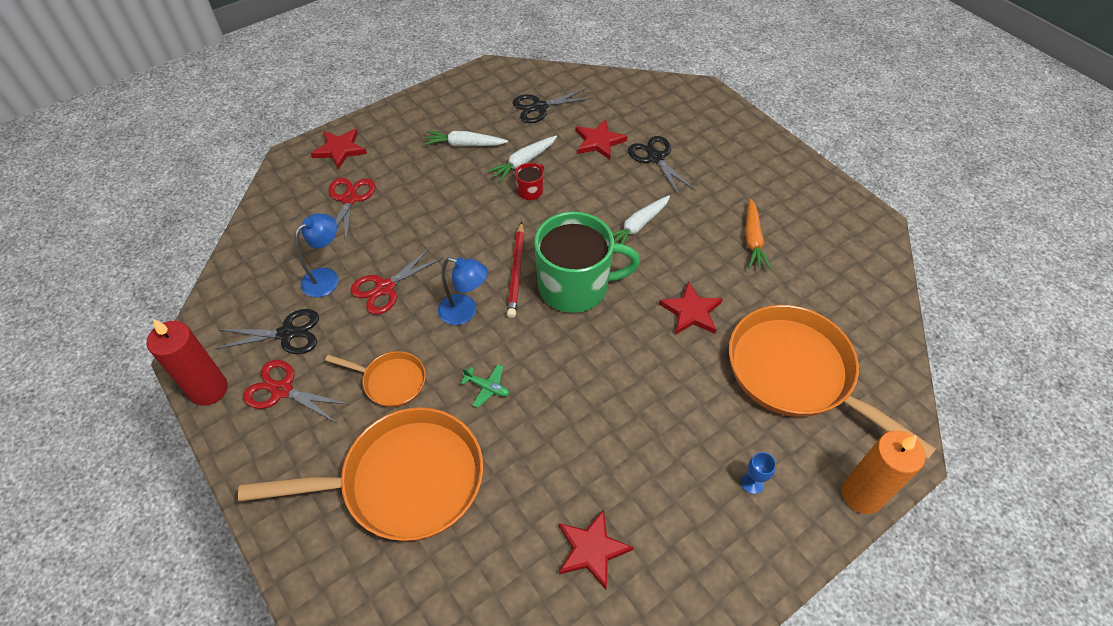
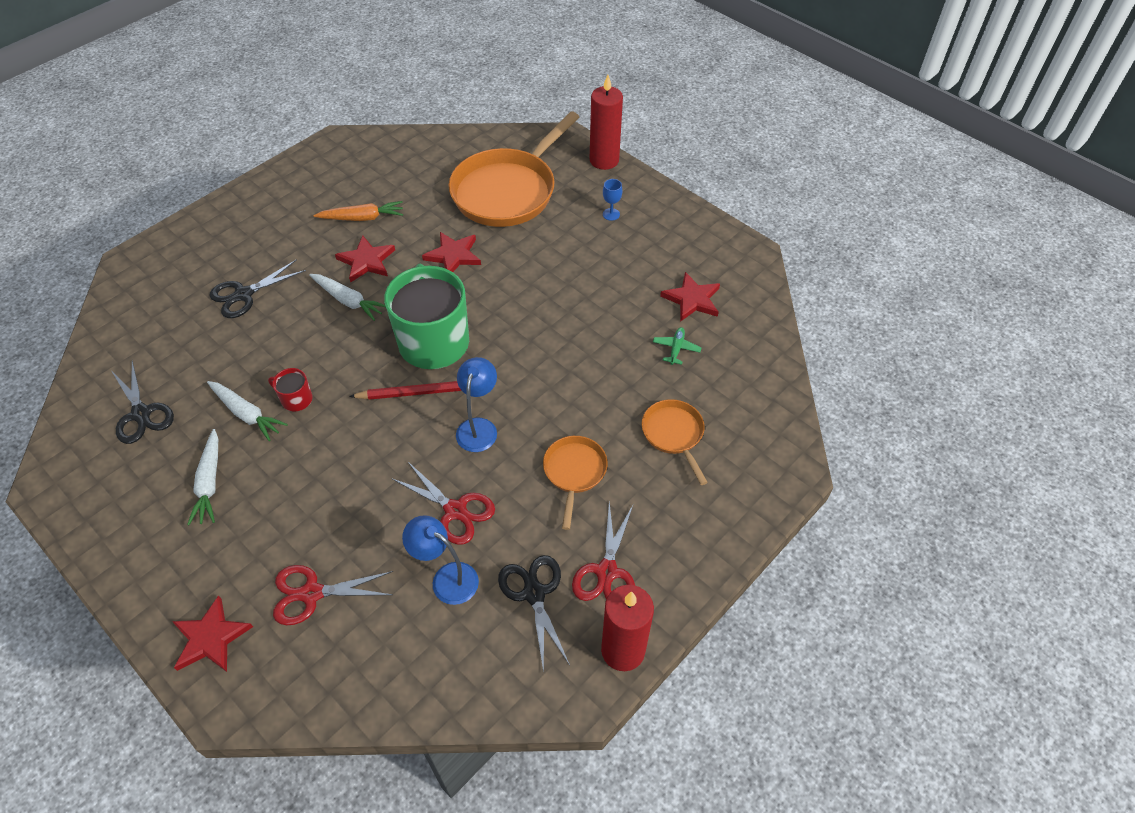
camera: 100 degrees left, 0 degrees up
(404, 481) = (674, 434): orange pan -> orange pan, size x0.49
(487, 387) = (564, 391): green plane -> green plane (676, 349)
(599, 142) = (213, 346): red star -> red star (366, 261)
(862, 495) = (604, 160): orange candle -> red candle

